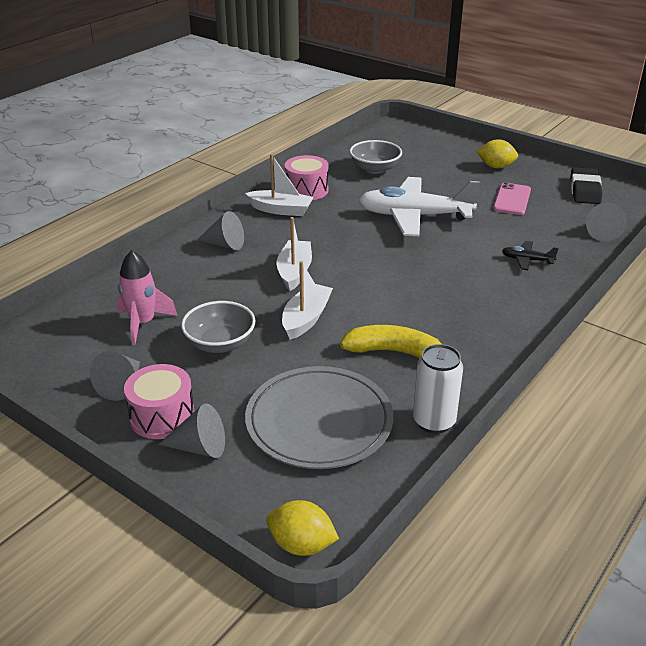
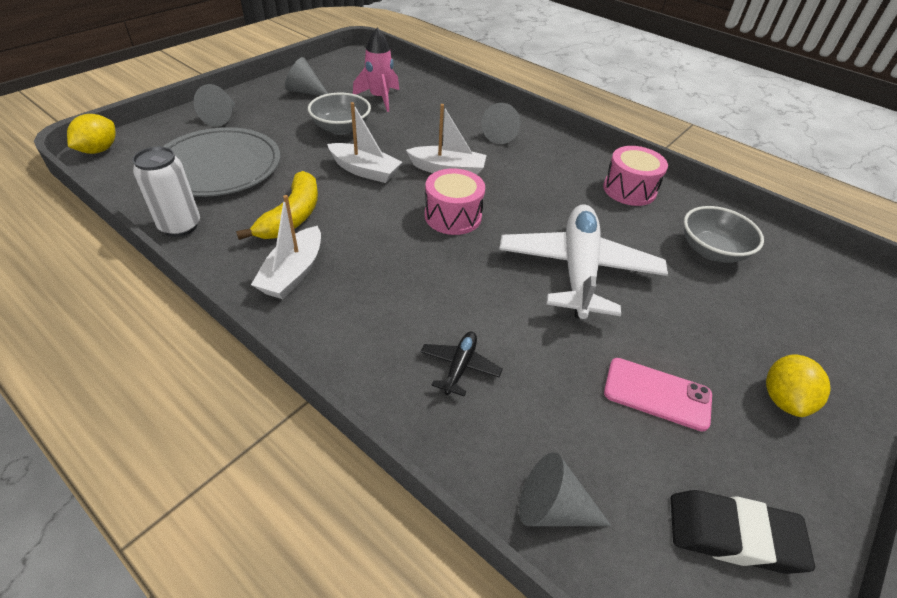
camera: 90 degrees right, 10 degrees up
(162, 416) = (263, 105): pink drum -> pink drum (453, 216)
(281, 210) = (576, 169): white boat -> white boat (293, 273)

